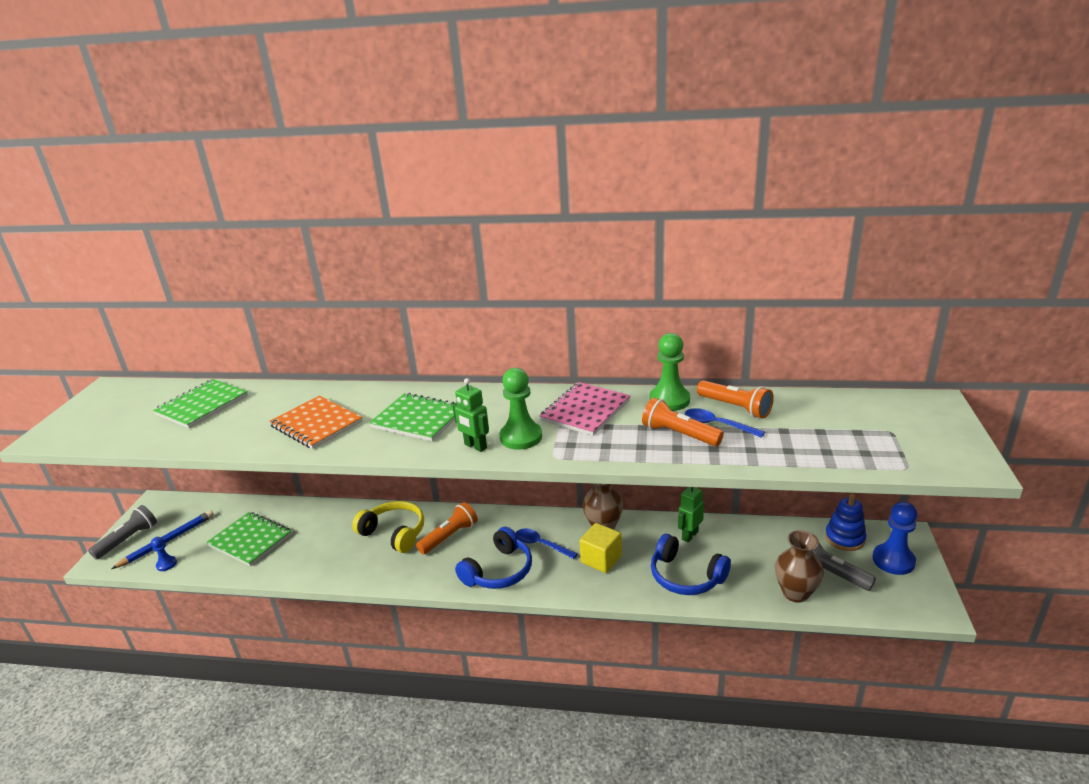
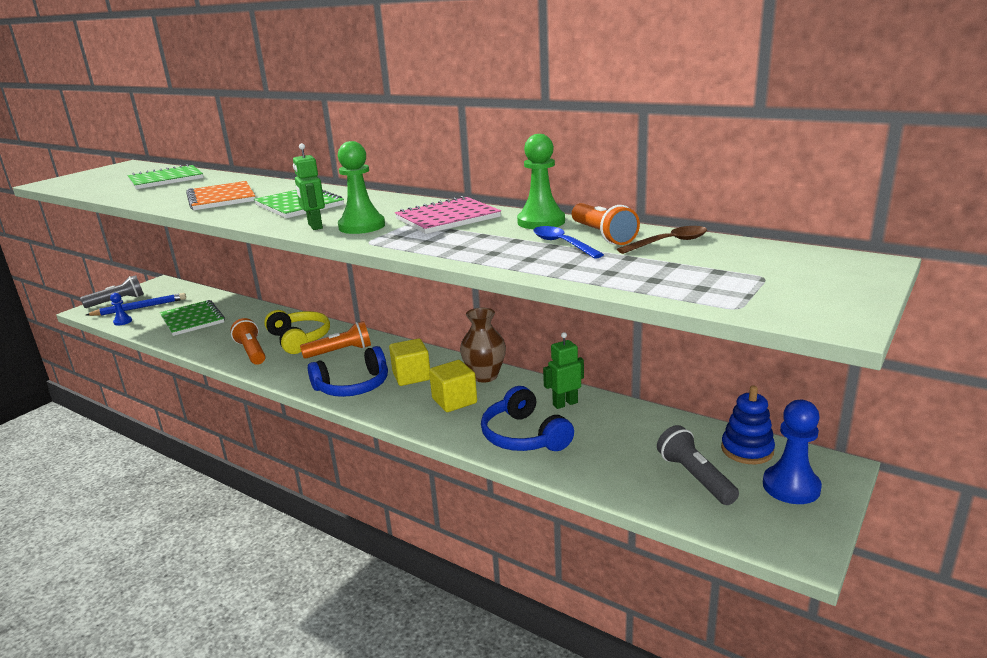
camera: 25 degrees right, 5 degrees down
(541, 545) = (411, 376): blue spoon -> yellow cube
(679, 434) = (511, 245): orange flashlight -> orange flashlight (252, 352)
(791, 406) = (669, 243): none -> brown spoon
(795, 593) = (632, 483): brown vase -> none

